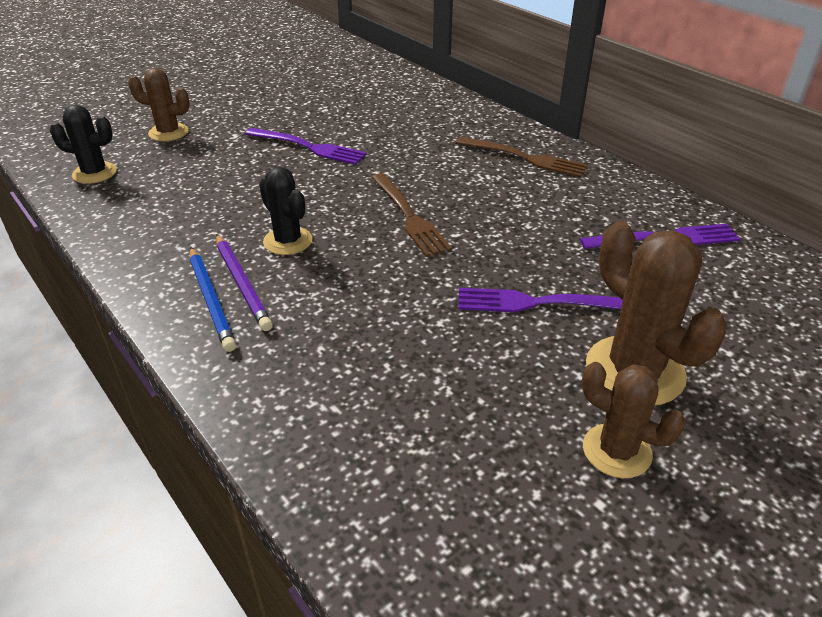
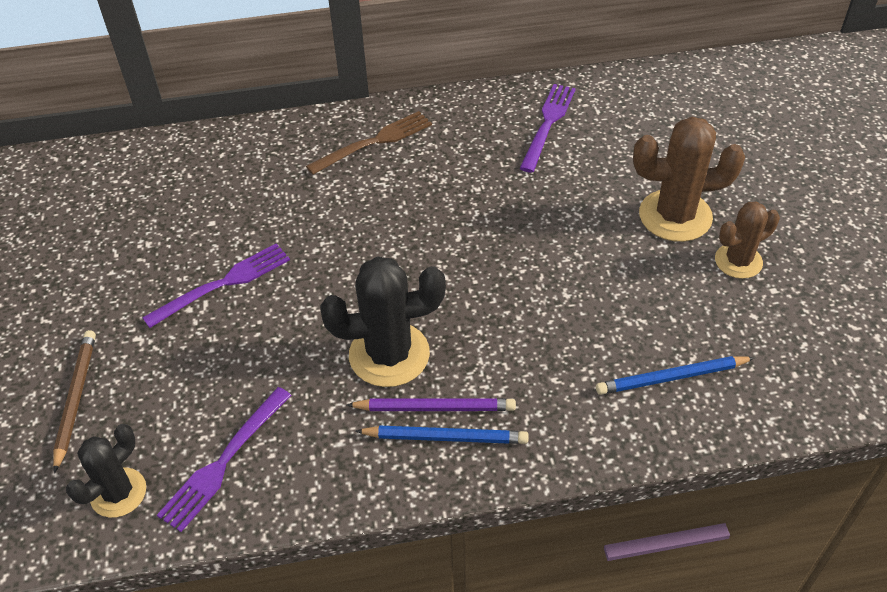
camera: 60 degrees left, 10 degrees up
(168, 133) = (76, 399): brown cactus -> brown pencil
(288, 241) = (389, 354): black cactus -> black cactus, size x1.61
(379, 439) = (672, 377): none -> blue pencil
(409, 217) = (411, 256): brown fork -> none
(537, 303) = (578, 230): purple fork -> purple fork (223, 462)

